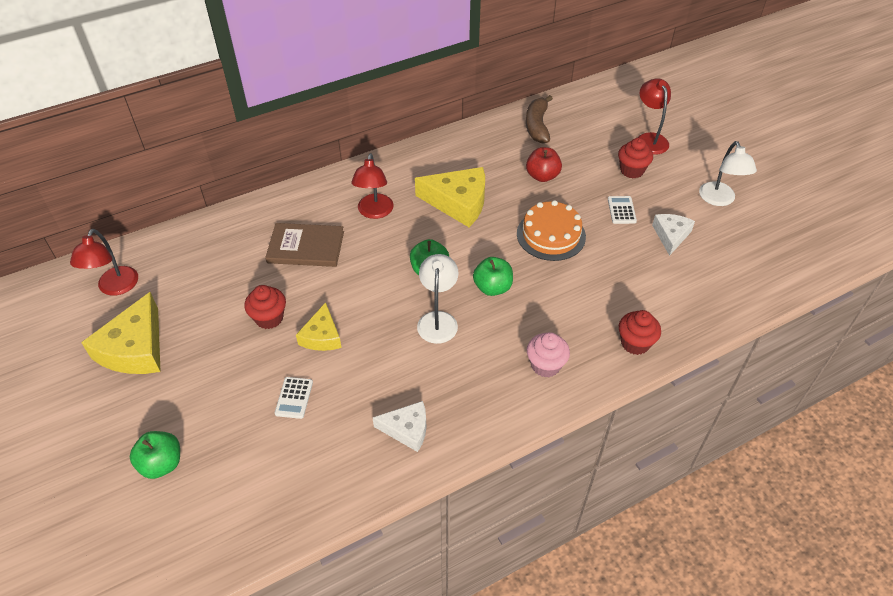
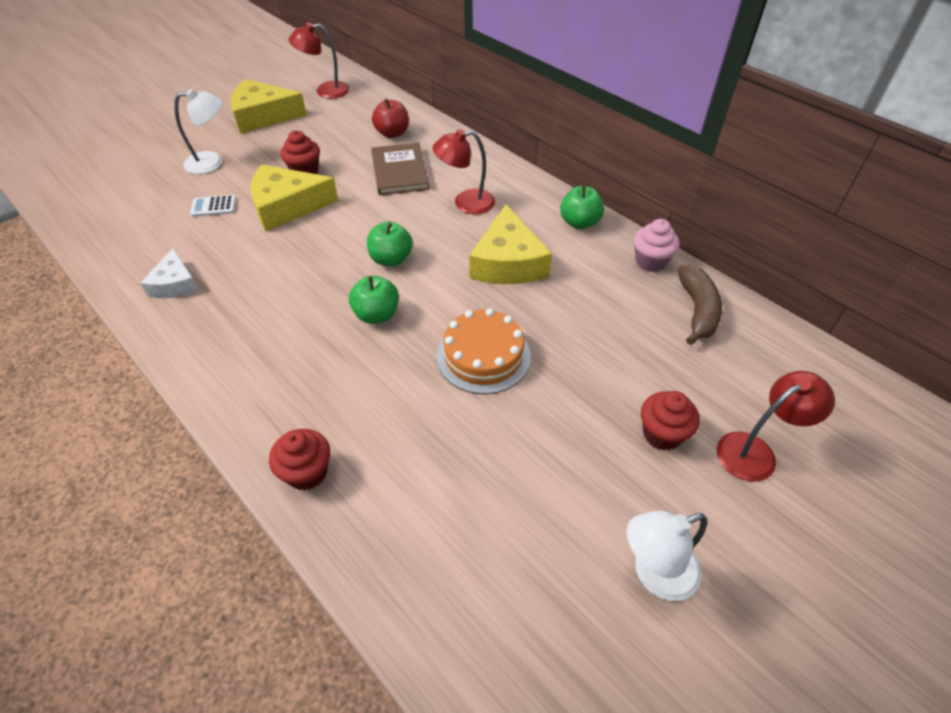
camera: 75 degrees right, 0 degrees up
(162, 464) = (149, 157): green apple -> green apple (579, 223)
(322, 336) = (287, 206): yellow cheese -> yellow cheese, size x1.67
(438, 320) = (319, 279): white lamp -> white lamp (212, 162)
(537, 126) = (697, 310): brown banana -> brown banana turned 105 degrees clockwise
(542, 176) = (594, 331): red apple -> red apple (392, 133)
(545, 365) = (262, 381): pink cupcake -> pink cupcake (650, 262)
(621, 210) = (565, 430): white calculator -> none
(671, 236) = (534, 502): white cheese -> none

